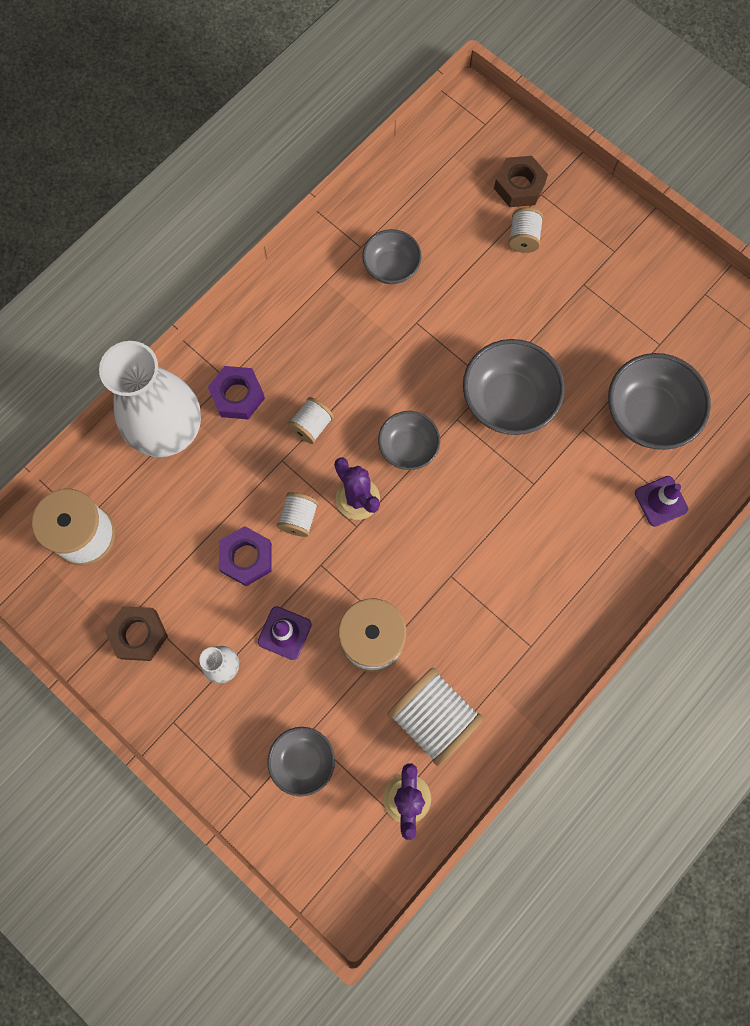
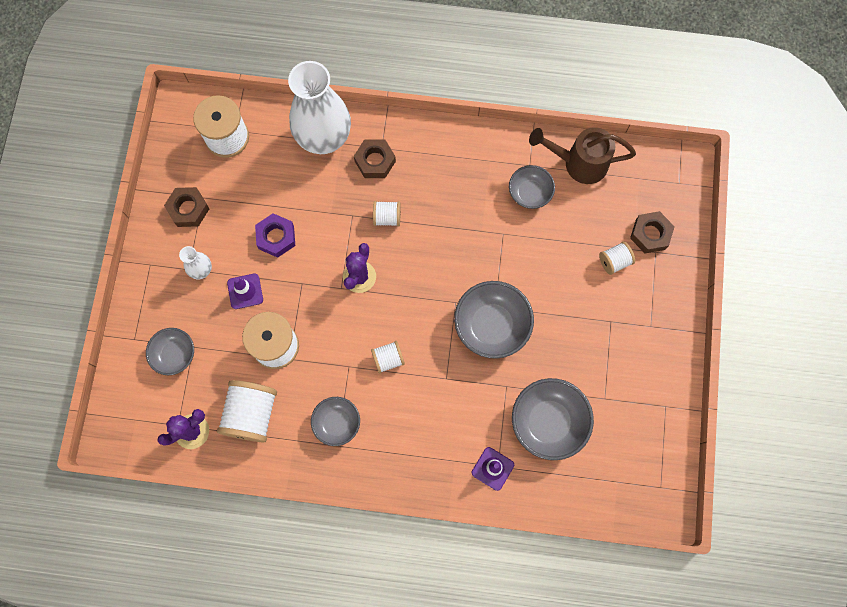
camera: 55 degrees right, 0 degrees up
(237, 395) = (375, 161): purple nut -> brown nut
(299, 518) = (322, 250): white spool -> white spool (388, 359)
(394, 199) = (579, 163): none -> brown watering can
(408, 447) = (414, 285): grey bowl -> grey bowl (337, 423)

